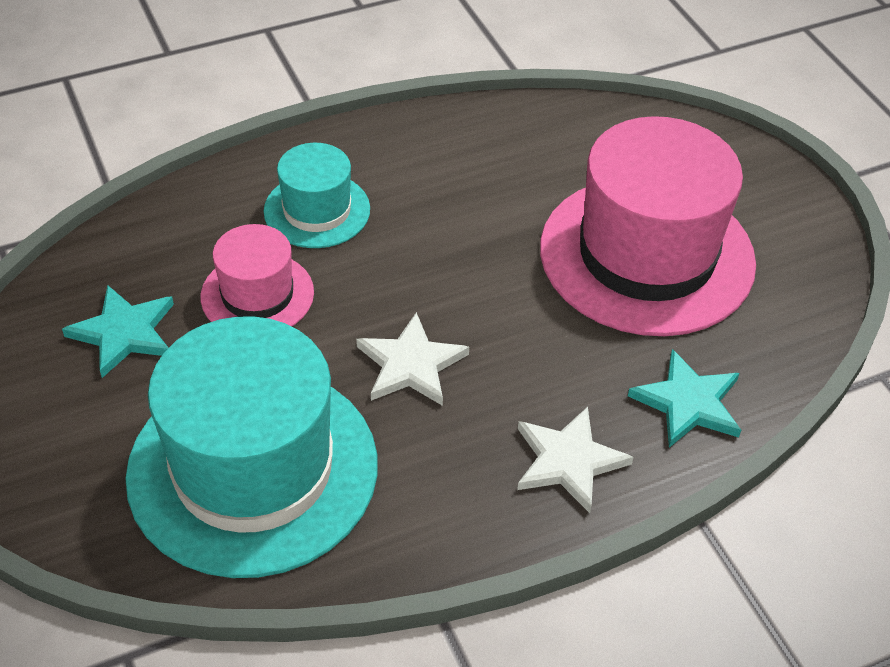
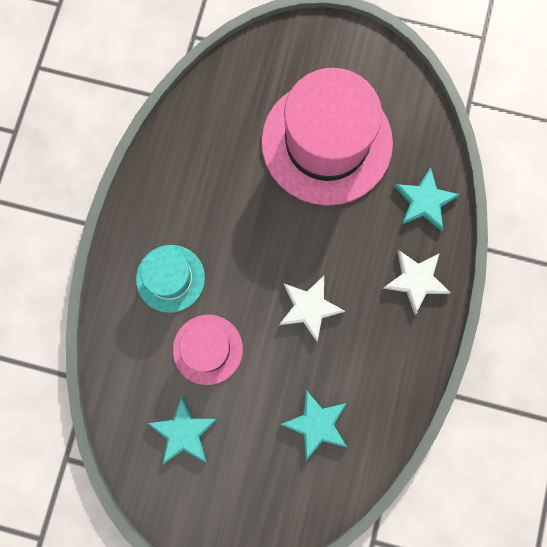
camera: 50 degrees left, 30 degrees up
(253, 469) = (316, 424): turquoise hat -> turquoise star

